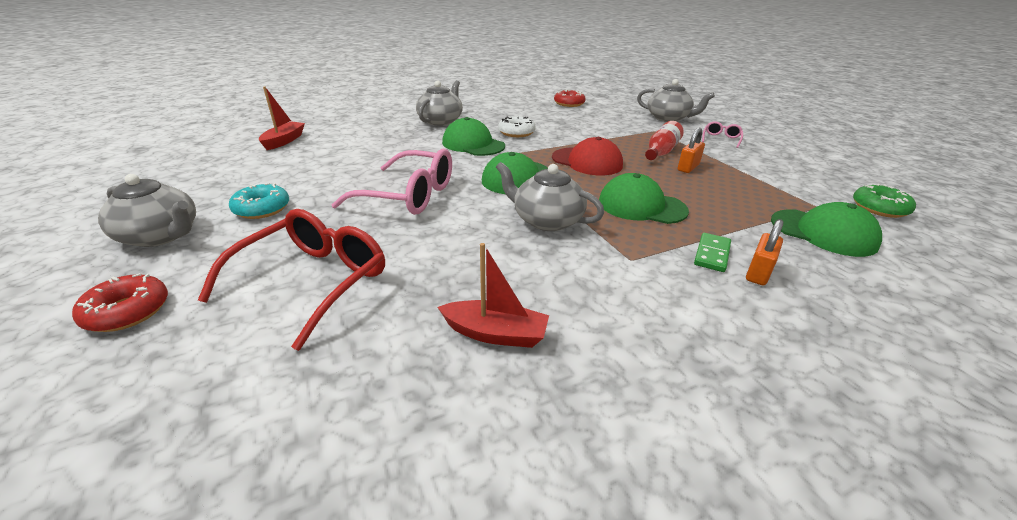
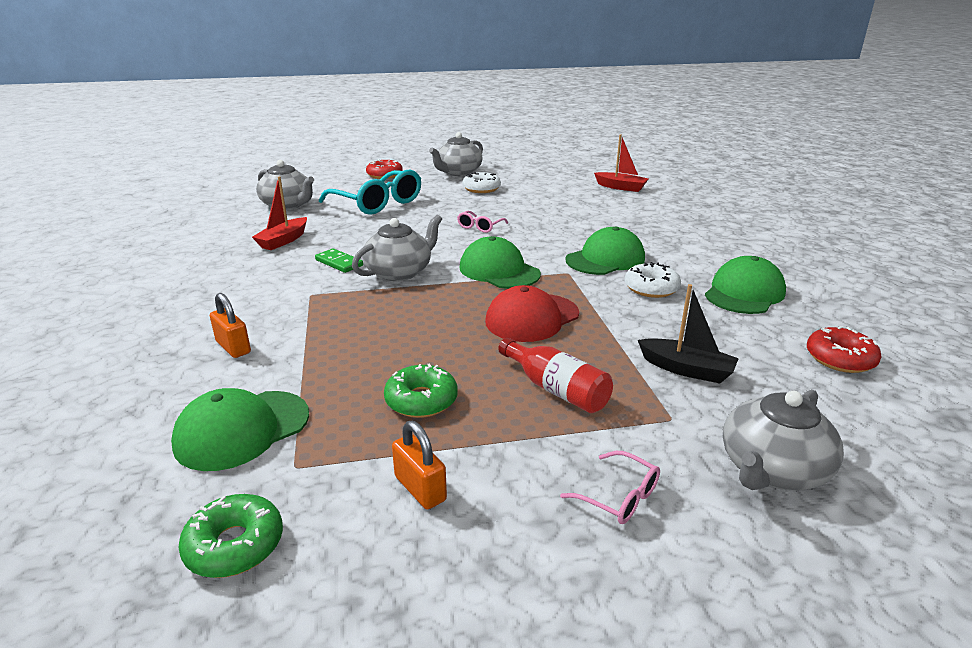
camera: 105 degrees right, 5 degrees down
(262, 209) = (481, 189): turquoise donut -> white donut
(313, 281) = (378, 203): red glasses -> turquoise glasses
(409, 195) = (480, 227): pink glasses -> pink glasses, size x0.46
(441, 121) = (696, 248): grey teapot -> grey teapot (288, 205)
(609, 127) = (686, 369): none -> black boat
(641, 206) = (394, 323): green cap -> green cap (744, 293)
(688, 167) = (484, 394): orange padlock -> orange padlock (420, 488)
(712, 254) = (280, 334): green domino -> green domino (339, 263)
(716, 183) = (421, 400): none -> green donut

